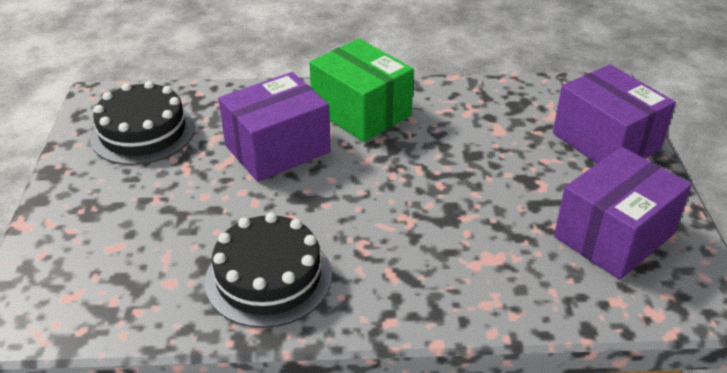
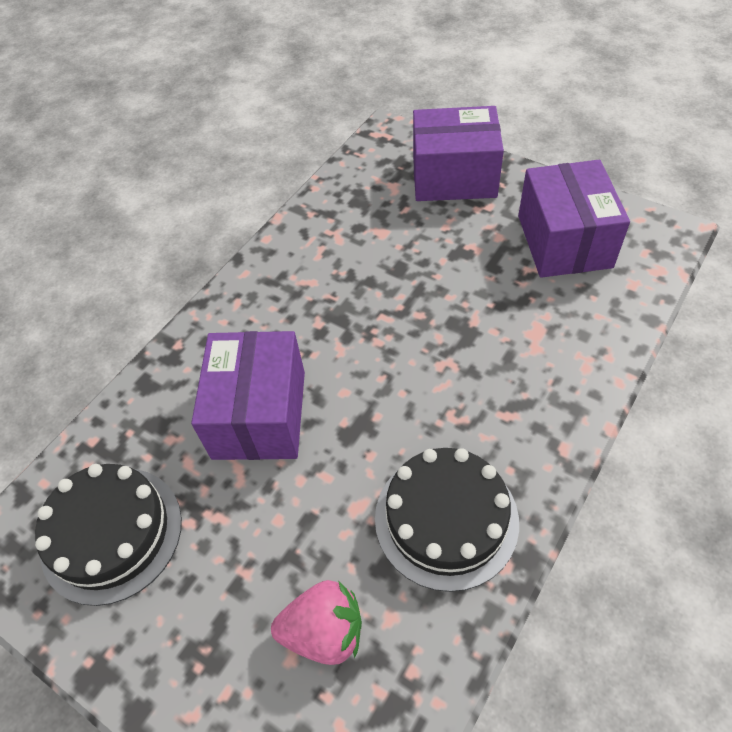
camera: 50 degrees left, 15 degrees up
(139, 254) = (324, 631): none -> pink strawberry
(361, 112) = (265, 314): green box -> none

